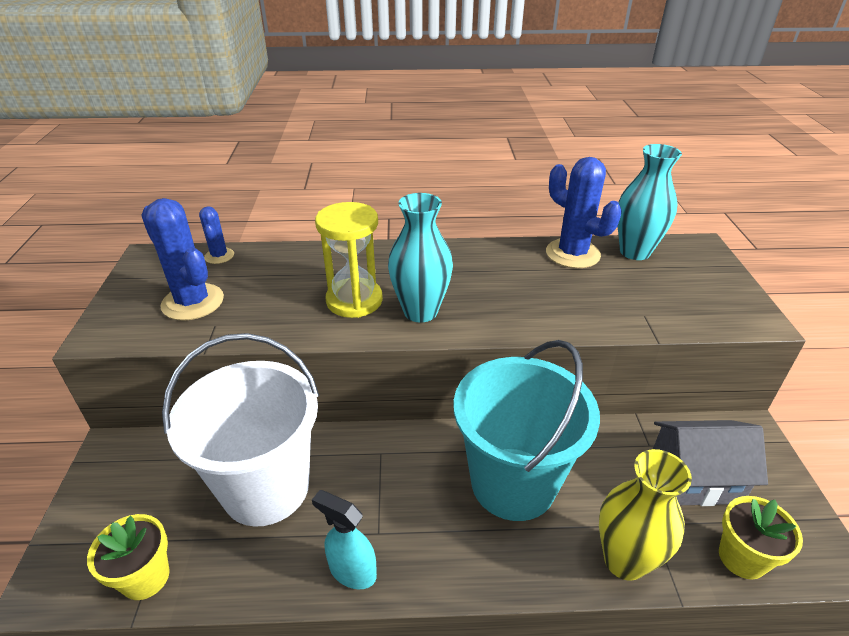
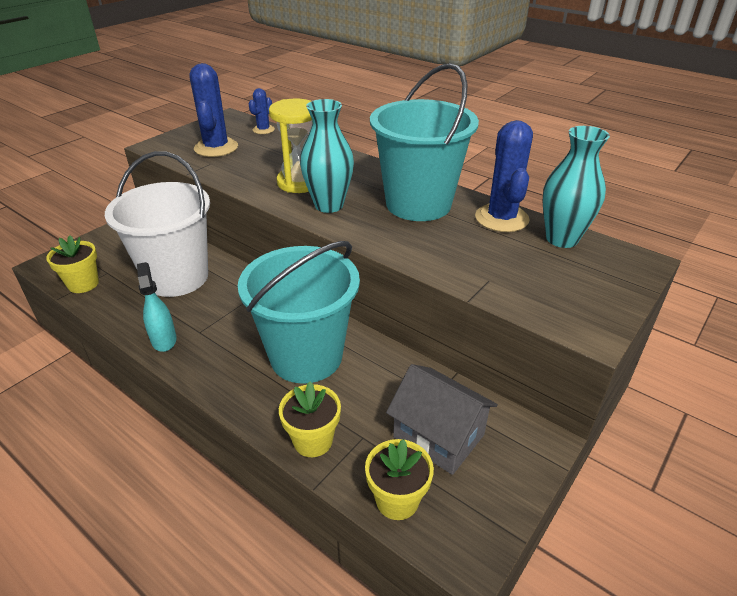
camera: 40 degrees right, 0 degrees up
(494, 271) = (418, 204): none -> turquoise bucket
(624, 560) = (313, 441): yellow vase -> yellow flower pot

